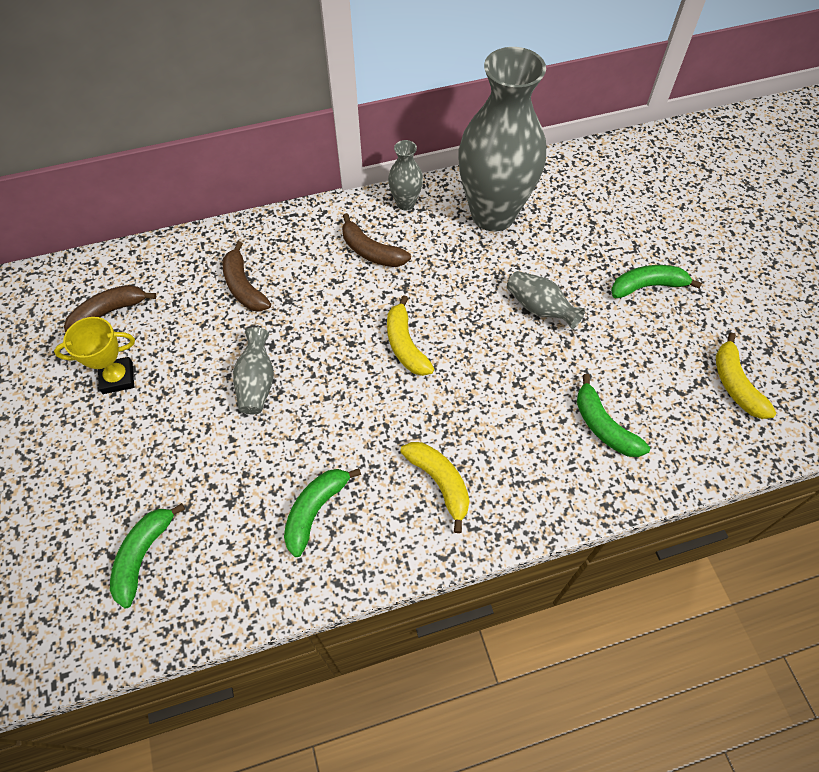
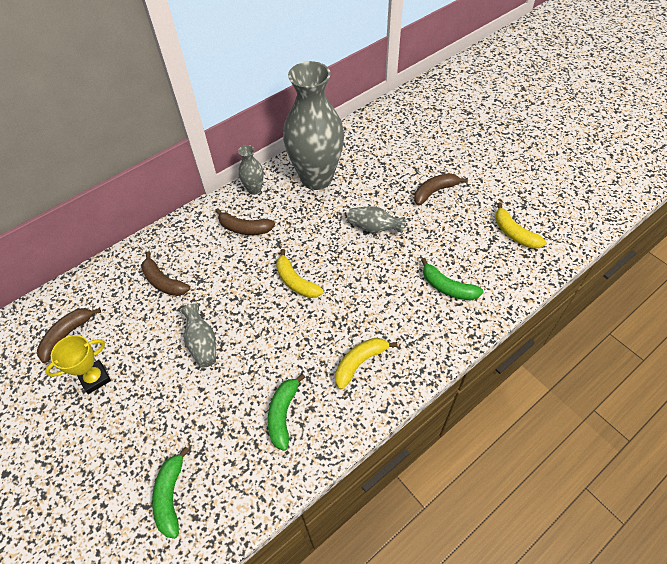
camera: 20 degrees left, 5 degrees down
(440, 482) = (359, 363): yellow banana -> yellow banana turned 75 degrees counterclockwise
(647, 286) = (434, 191): green banana -> brown banana

